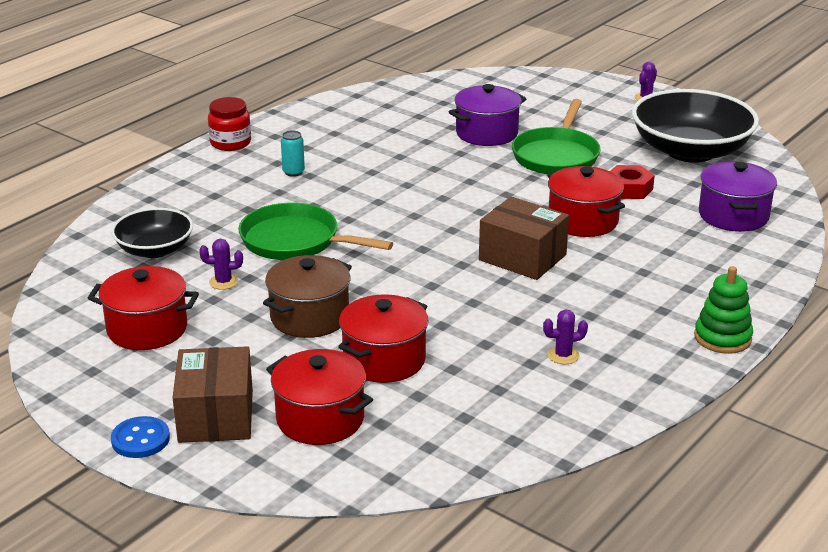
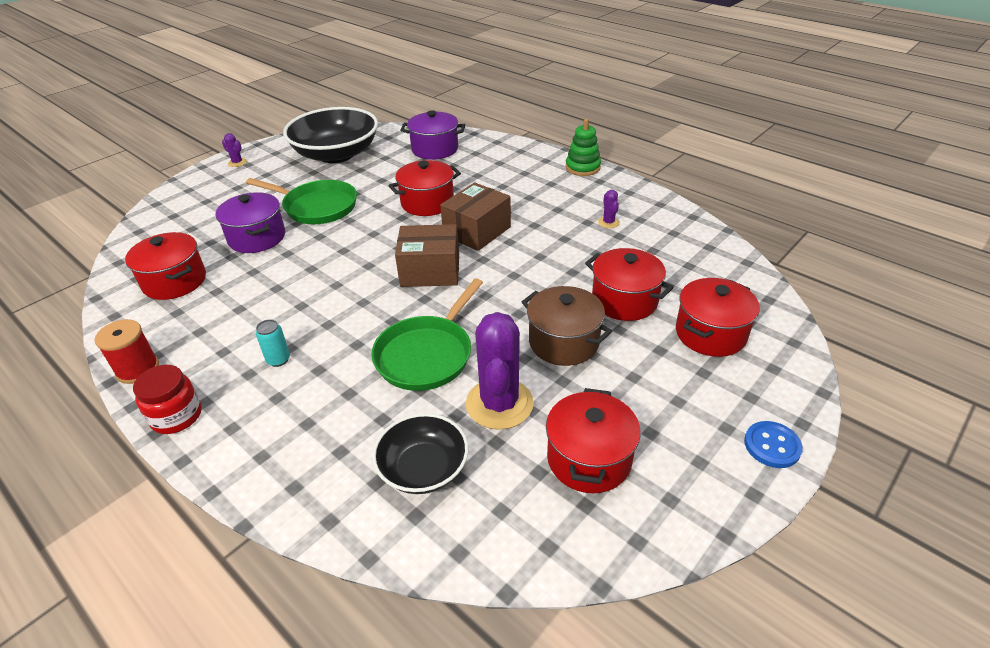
camera: 85 degrees left, 10 degrees up
(216, 416) = (723, 395): brown box -> brown box (430, 271)
(223, 282) = (499, 404): purple cactus -> purple cactus, size x2.29
(286, 118) = (138, 369): none -> red spool
(407, 109) = (175, 281): none -> red pot
(629, 189) = (384, 181): red nut -> none

